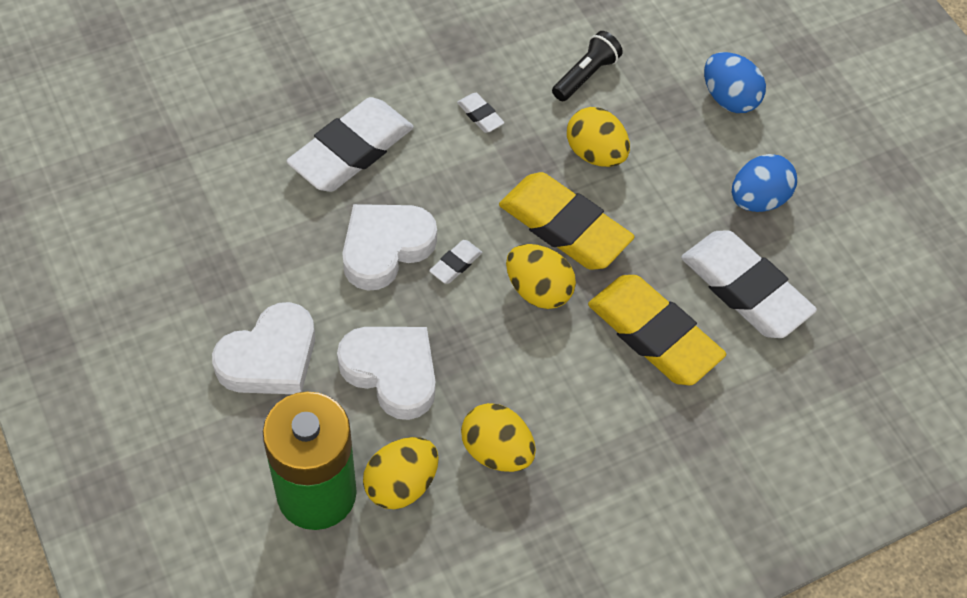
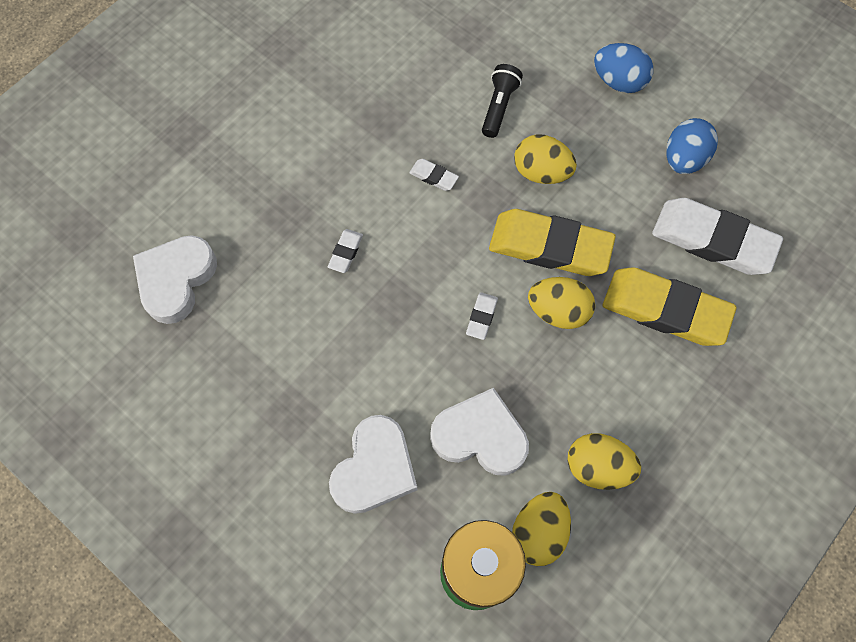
camera: 20 degrees left, 10 degrees up
(351, 151) = (345, 252): white eraser -> white eraser, size x0.42
(385, 248) = (418, 328): white heart -> white heart (176, 280)

